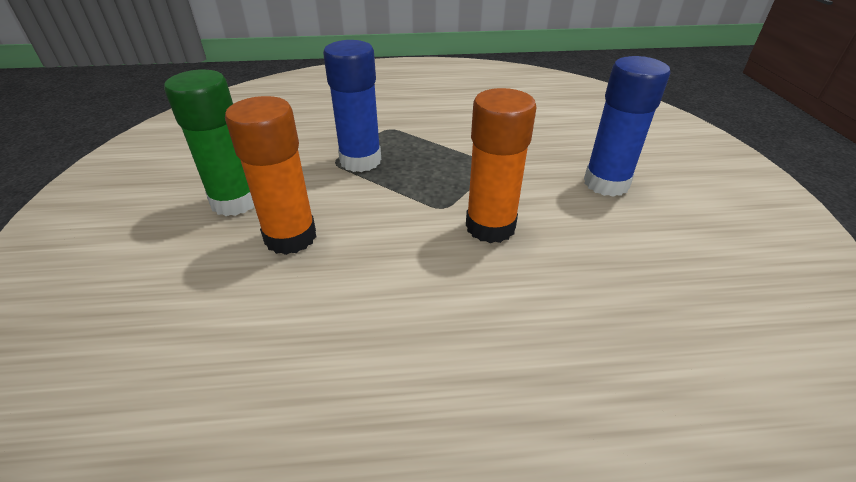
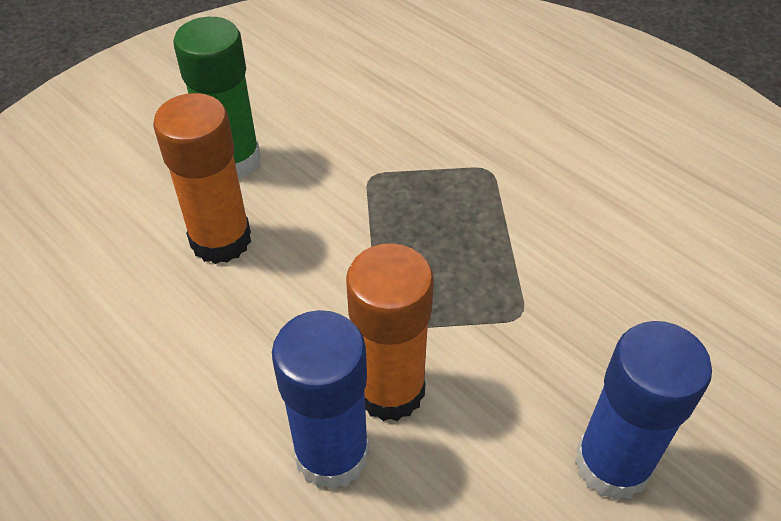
camera: 50 degrees right, 10 degrees up
(360, 161) = (394, 195): blue glue stick -> blue glue stick (332, 454)

